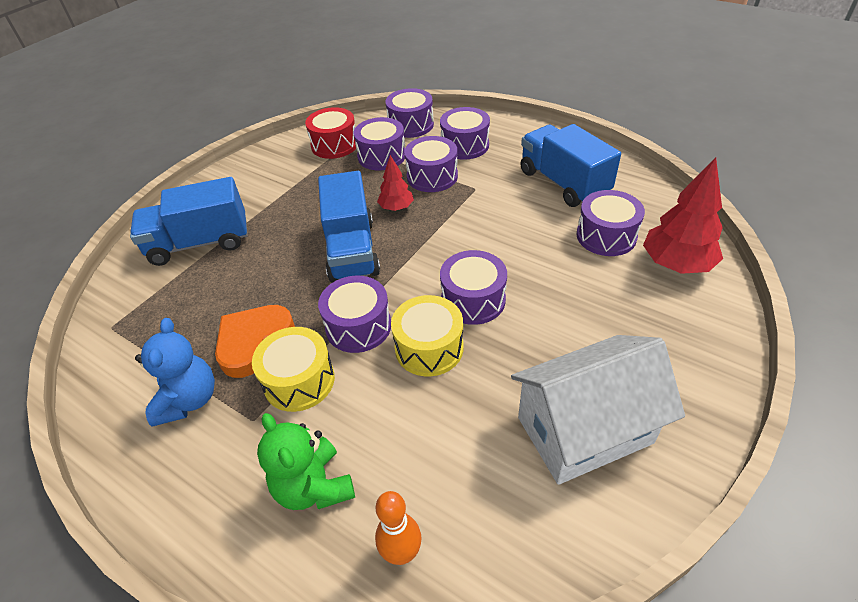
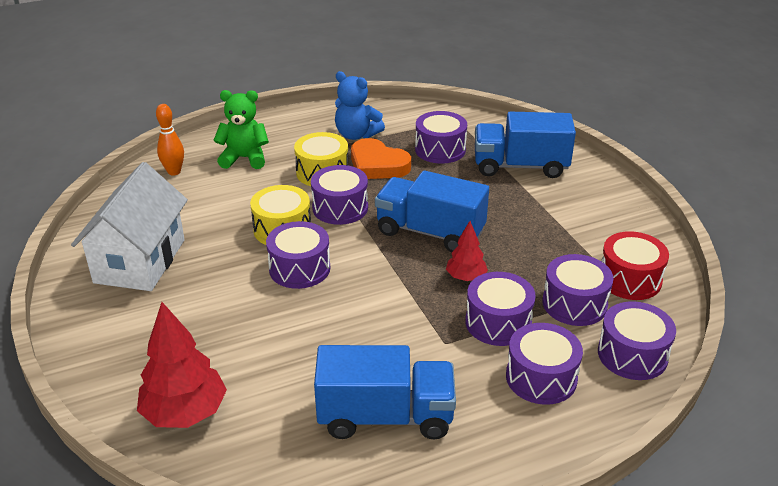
camera: 120 degrees right, 10 degrees down
(200, 243) = (520, 166): blue truck -> blue truck turned 105 degrees counterclockwise
(254, 342) = (377, 165): orange heart -> orange heart turned 150 degrees clockwise
(606, 236) = (273, 391): purple drum -> purple drum (440, 150)

